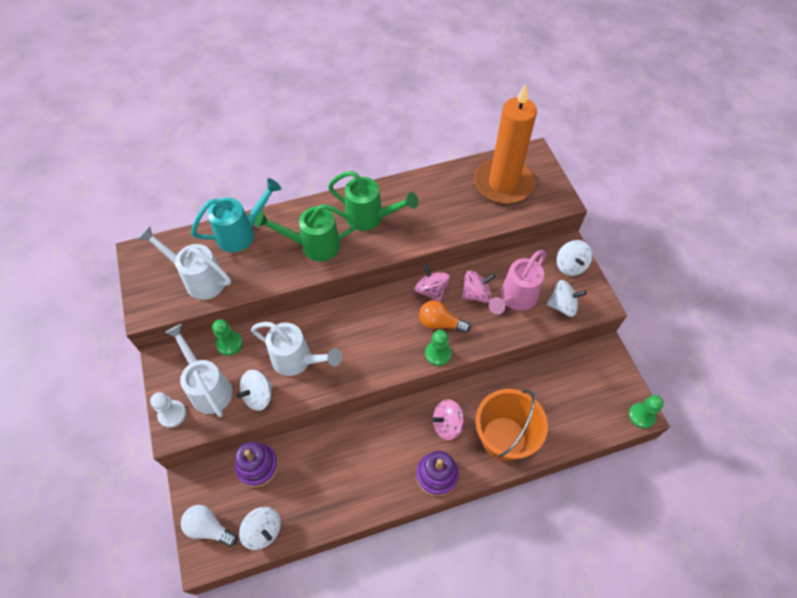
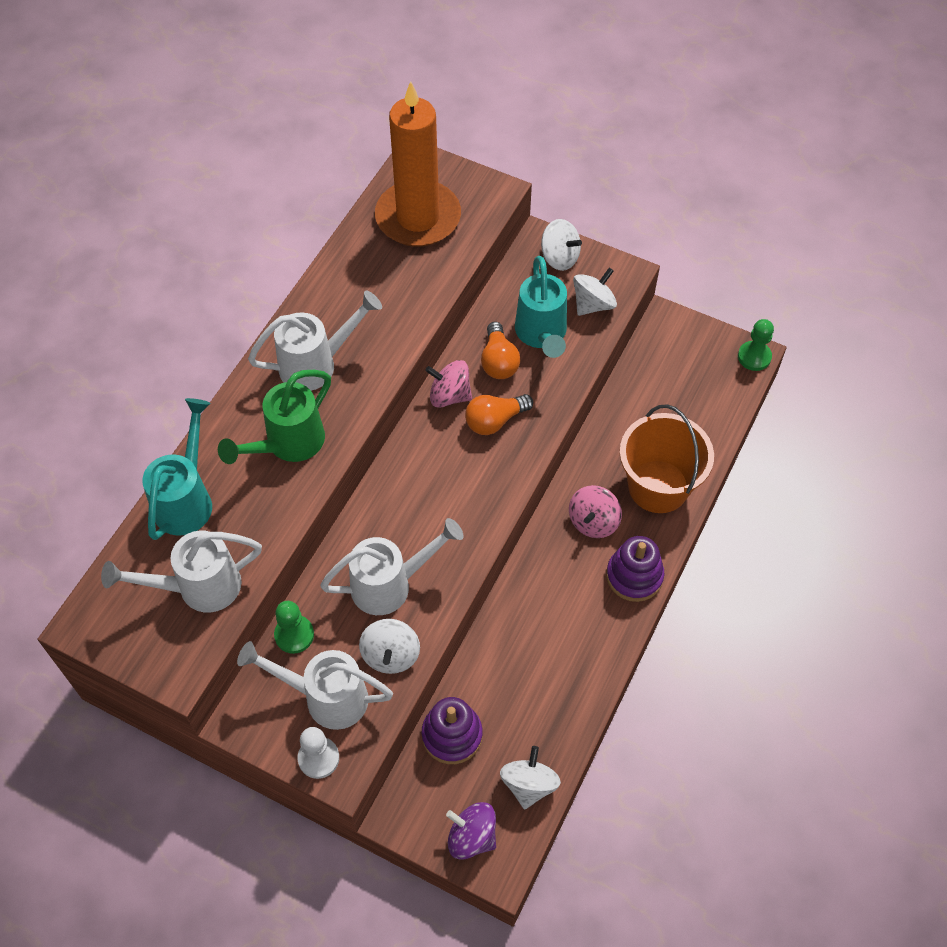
camera: 45 degrees left, 0 degrees up
(209, 528) = (471, 837): white light bulb -> purple spinning top
(263, 531) = (529, 784): white spinning top -> white spinning top turned 75 degrees counterclockwise
(371, 218) = (317, 364): green watering can -> white watering can
(438, 354) = (526, 453): green pawn -> none
(476, 294) = (498, 361): pink spinning top -> orange light bulb
(515, 299) = (541, 335): pink watering can -> turquoise watering can

